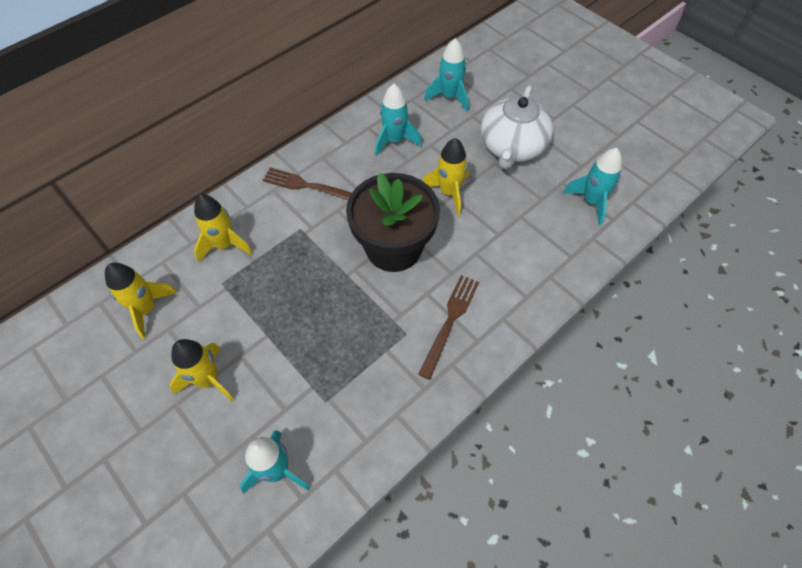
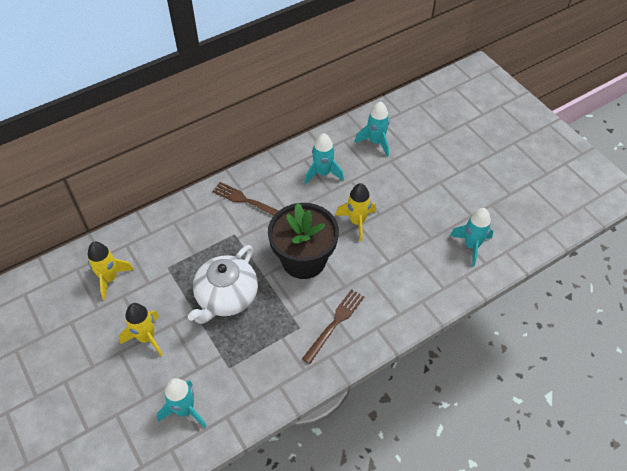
camera: 10 degrees right, 5 degrees down
(224, 245) = (175, 238): yellow rocket -> none
(512, 147) = (417, 191): white teapot -> white teapot (226, 297)

